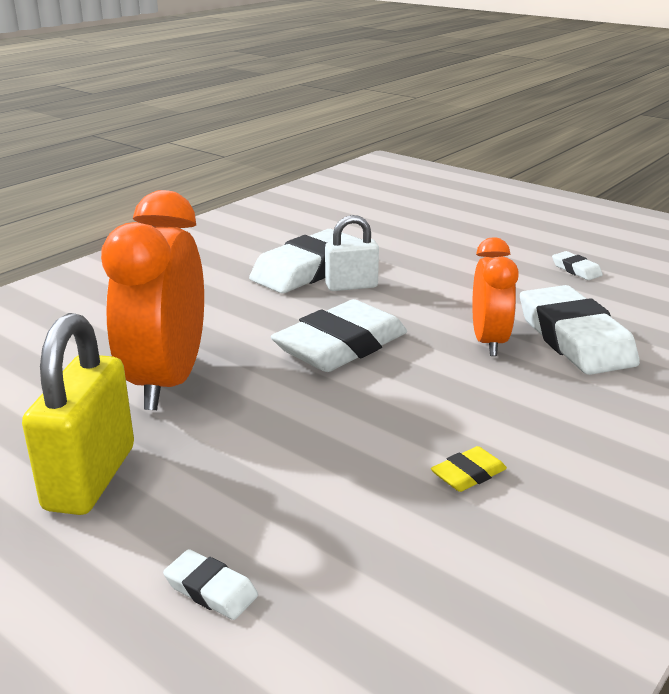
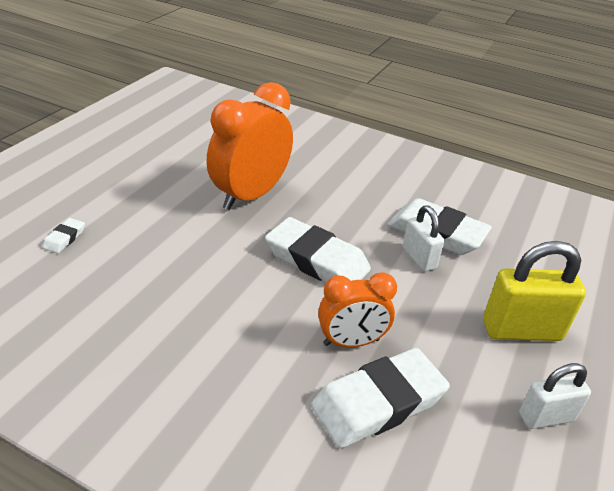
camera: 75 degrees right, 10 degrees up
(90, 478) = (153, 188): yellow padlock -> yellow padlock (521, 330)
(167, 382) = (250, 195): orange clock -> orange clock turned 45 degrees counterclockwise
(468, 474) = (161, 329): yellow eraser -> none
(576, 270) = (546, 417): white eraser -> white padlock

